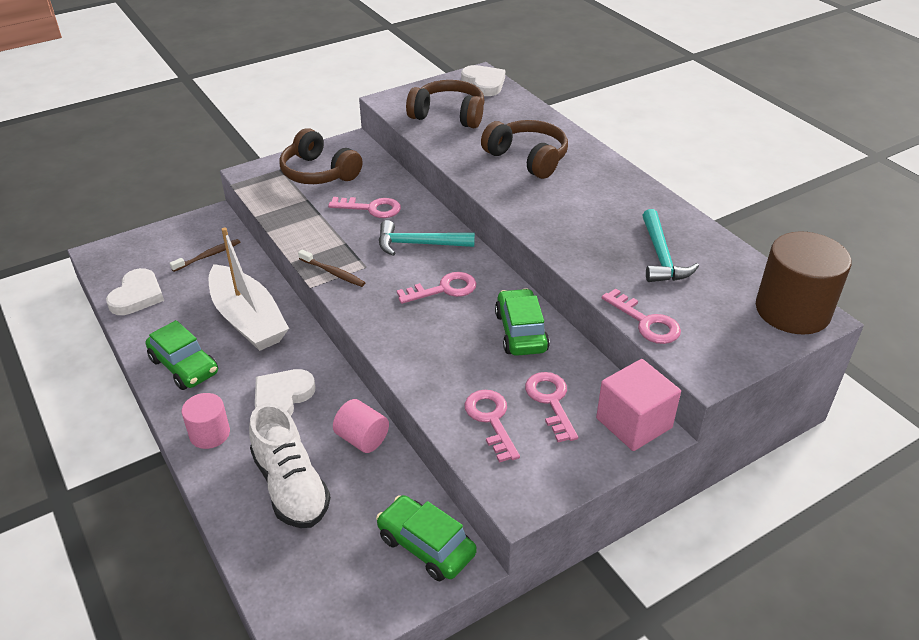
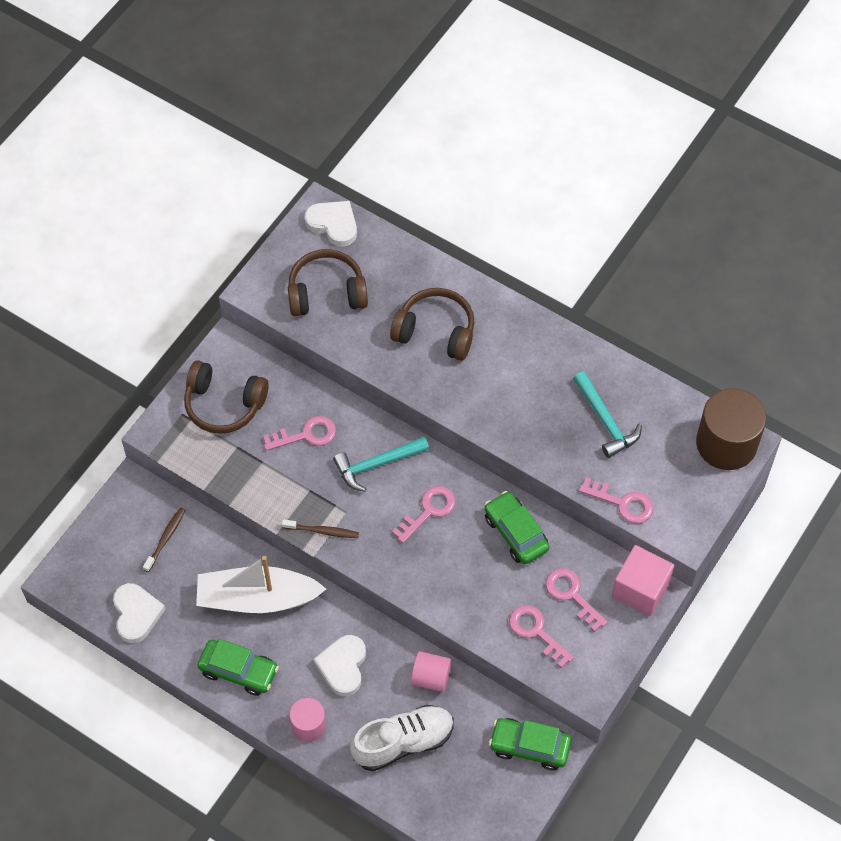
camera: 25 degrees left, 20 degrees up
(248, 320) = (257, 598): white boat -> white boat turned 150 degrees clockwise
(291, 486) = (403, 742): white shoe -> white shoe turned 60 degrees counterclockwise

